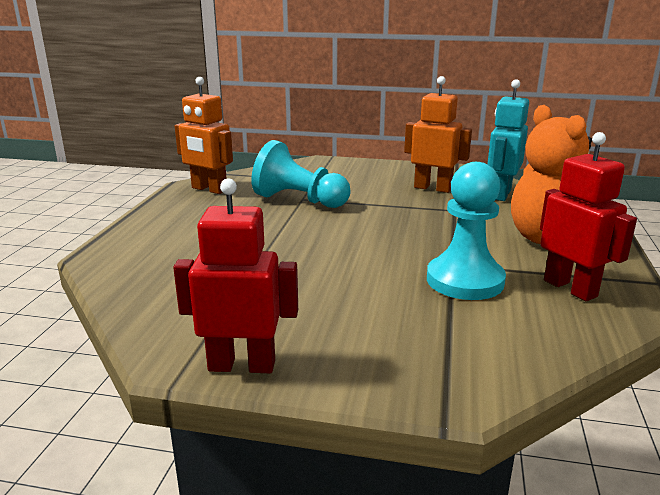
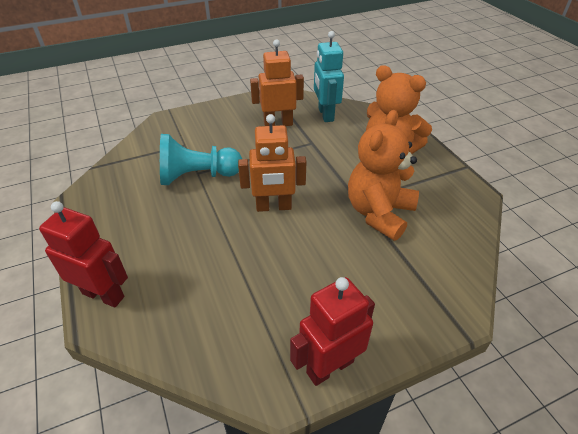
camera: 35 degrees left, 20 degrees up
(209, 189) = (108, 193): orange robot -> orange robot (273, 207)
(465, 280) = (379, 213): turquoise pawn -> orange teddy bear
(570, 288) = (434, 192): red robot -> red robot (103, 295)

